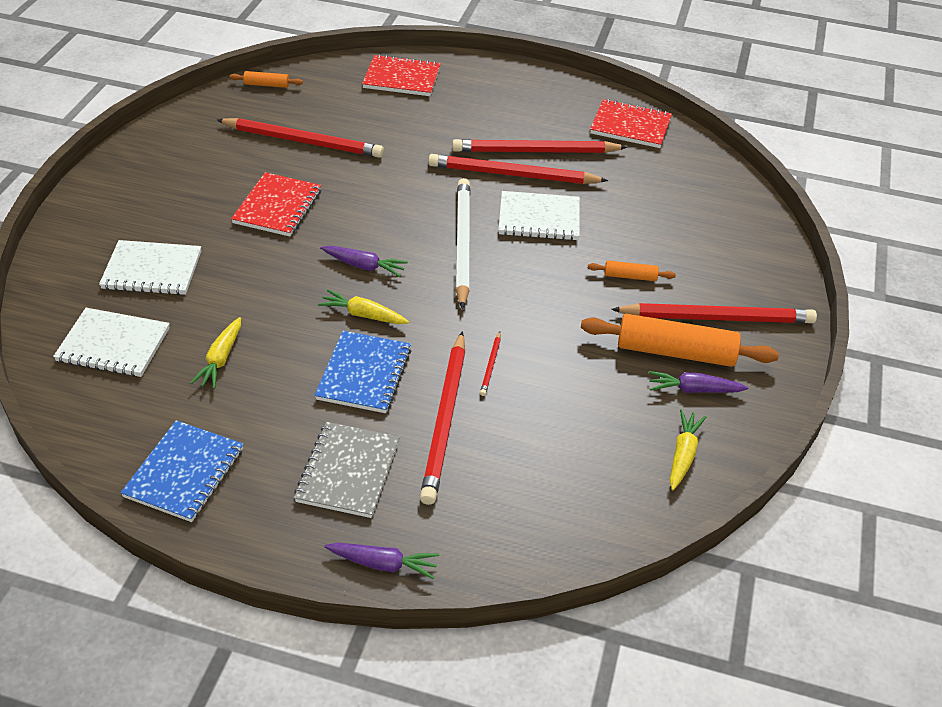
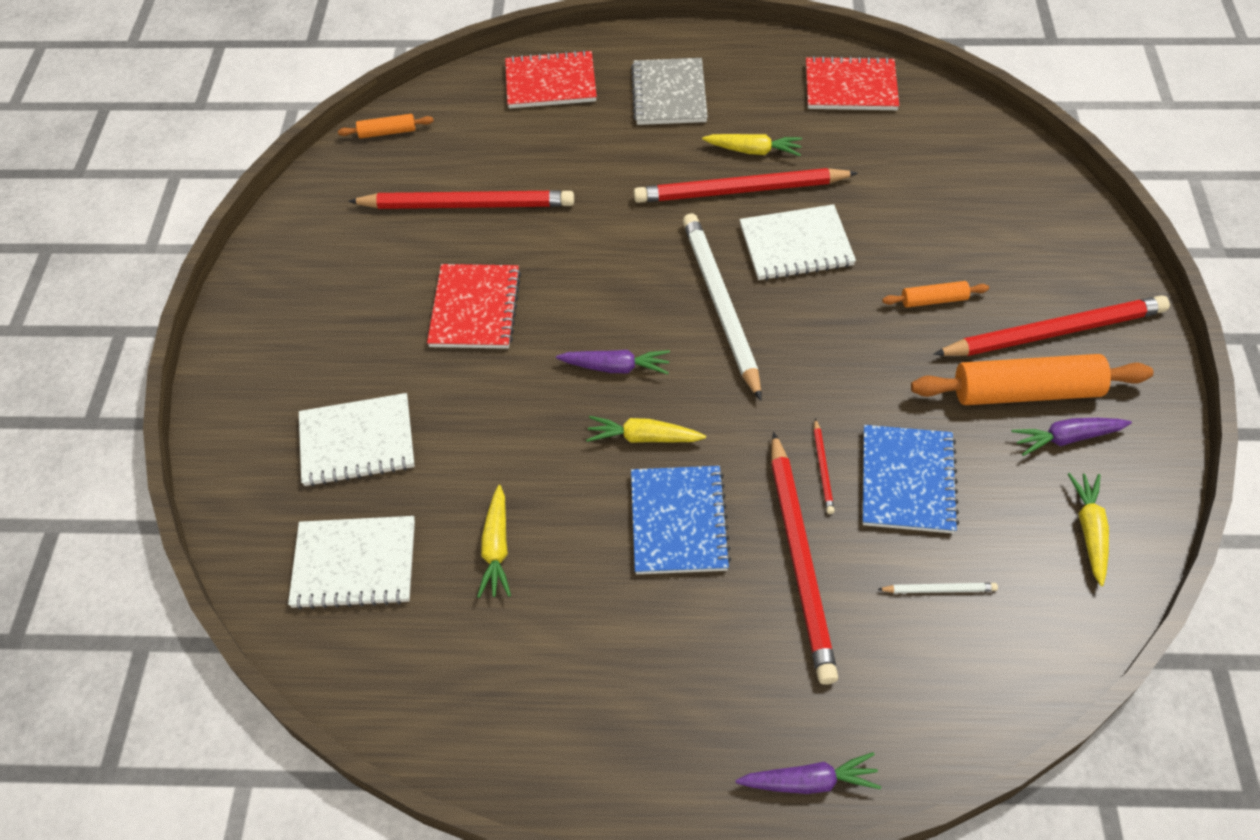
camera: 10 degrees left, 10 degrees up
(184, 473) = (520, 723): blue notebook -> blue notebook (907, 481)
(348, 471) = (716, 665): grey notebook -> grey notebook (669, 94)
(535, 151) = (753, 151): red pencil -> yellow carrot
(544, 464) = (939, 589): none -> white pencil

